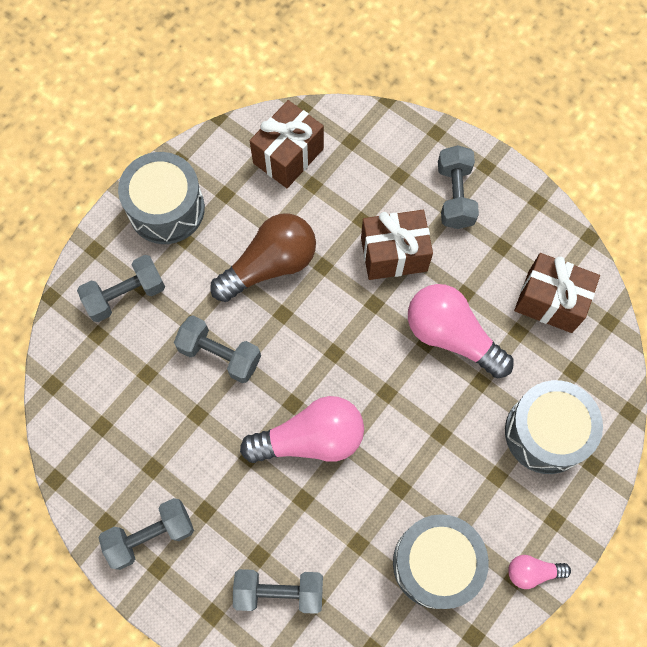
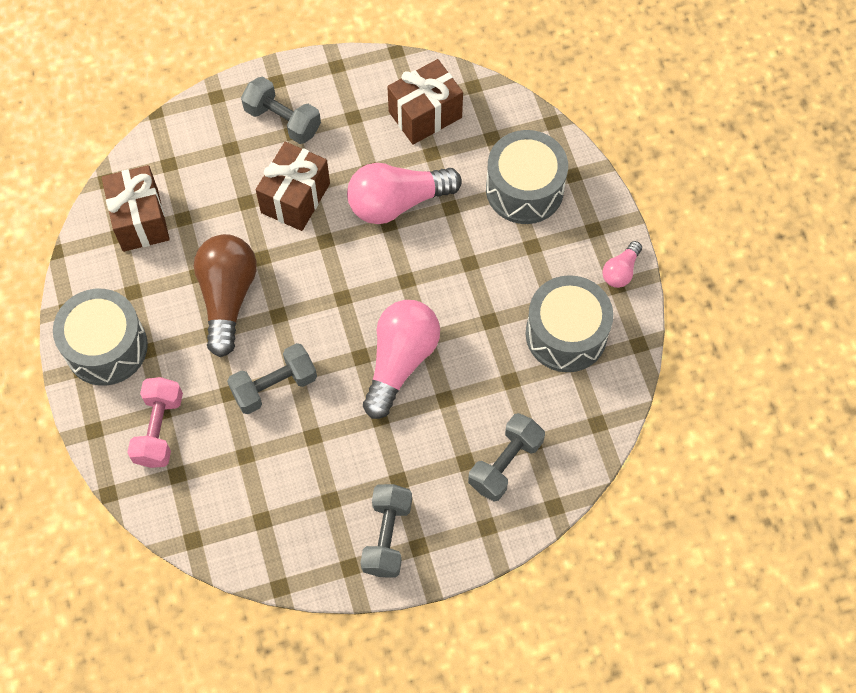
camera: 55 degrees left, 5 degrees down
(126, 295) = (159, 429): grey dumbbell -> pink dumbbell

